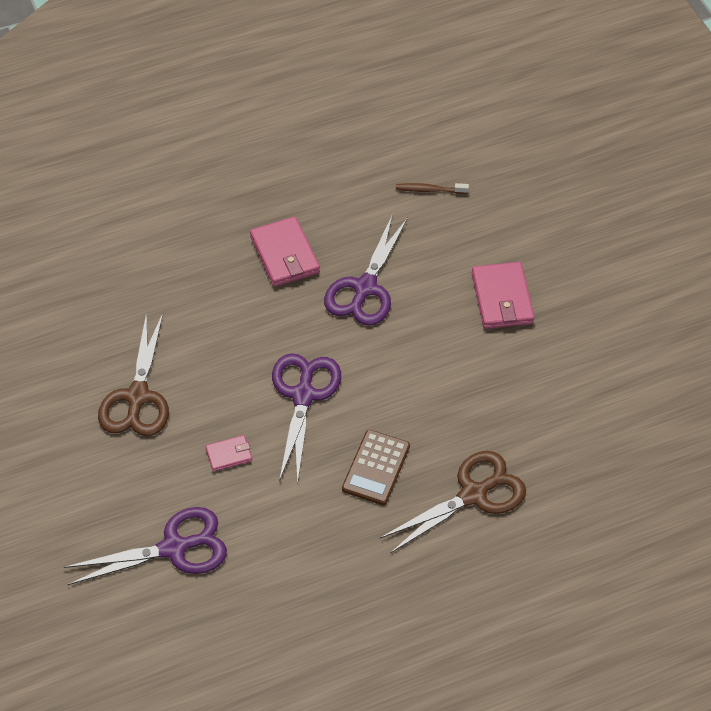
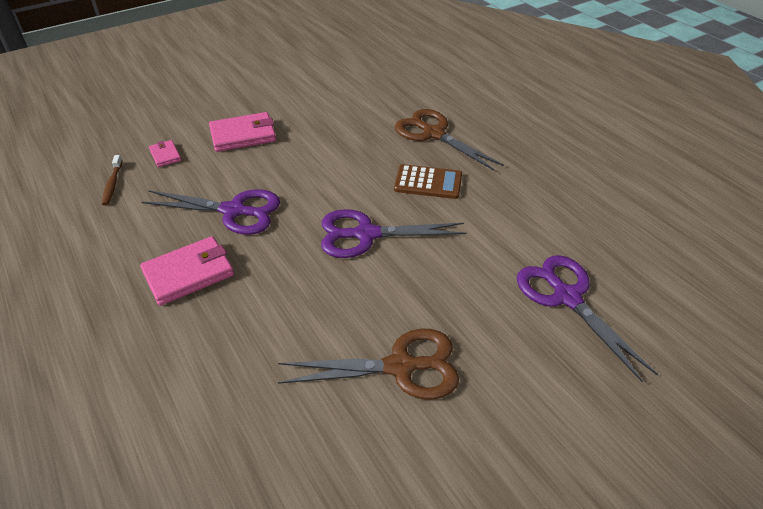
camera: 100 degrees left, 10 degrees down
(229, 454) = (448, 275): pink wallet -> pink wallet (165, 155)

